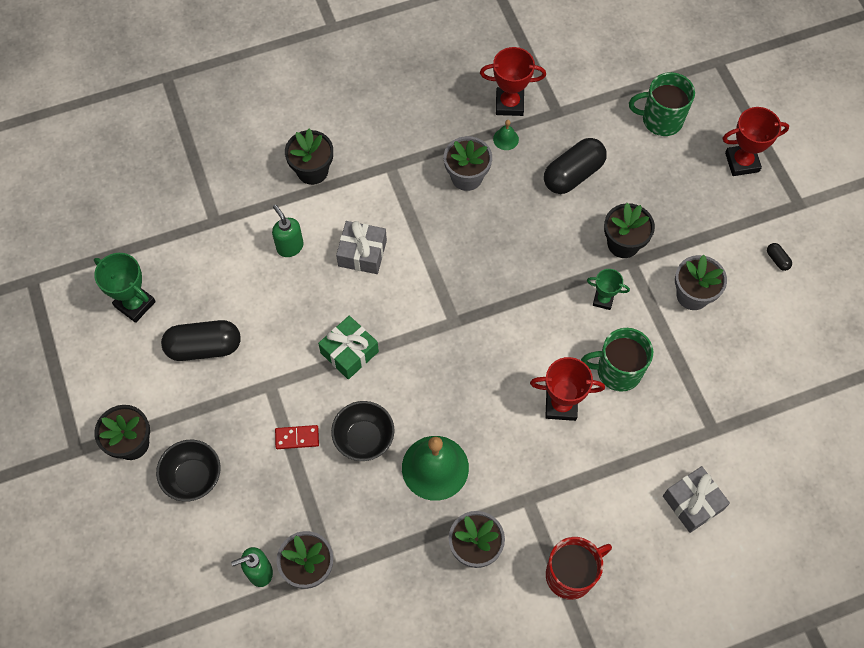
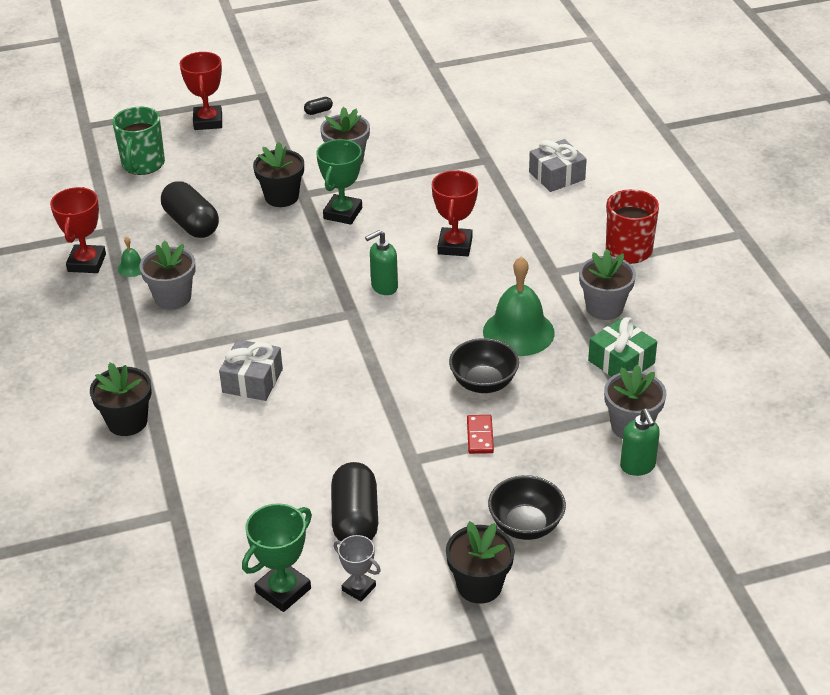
camera: 85 degrees left, 25 degrees down
(134, 356) = (359, 588): none -> grey trophy
(290, 247) = (230, 442): green soap dispenser -> green soap dispenser (384, 287)
(349, 352) = (378, 393): green gift -> green gift (621, 362)
(603, 300) = (343, 213): green trophy -> green trophy, size x1.61
(617, 371) = (421, 209): green mug -> none

